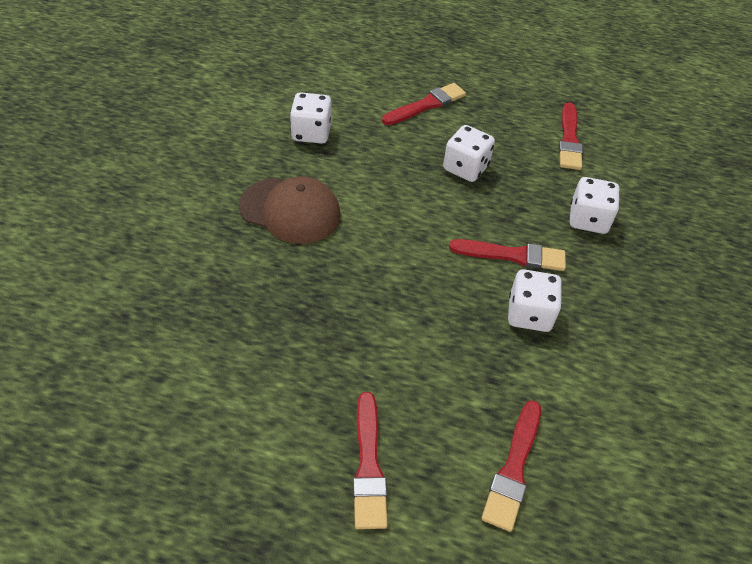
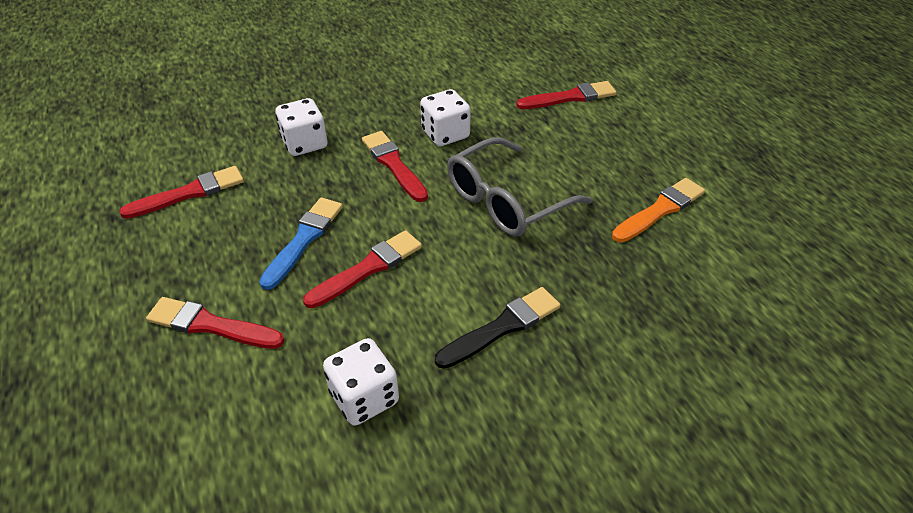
camera: 125 degrees left, 5 degrees down
(286, 388) = (660, 210): none -> orange brush
(290, 210) = (502, 327): brown cap -> black brush
(368, 465) = (649, 146): red brush -> red brush (368, 268)
(401, 294) = (507, 200): none -> grey glasses
(465, 168) = (304, 239): white dice -> blue brush

